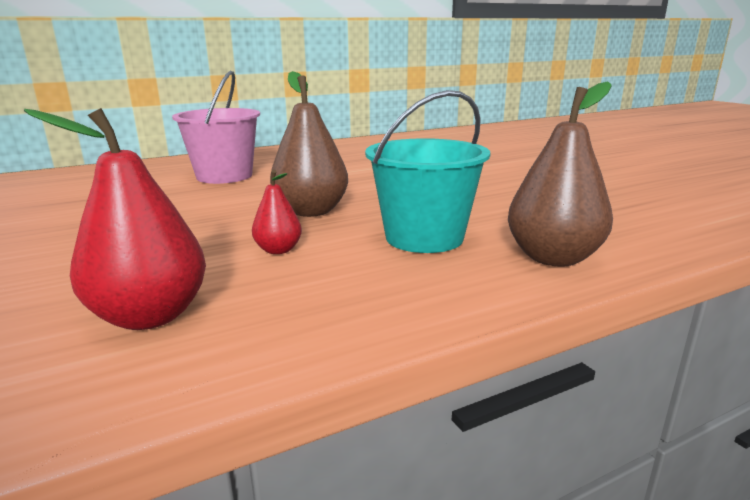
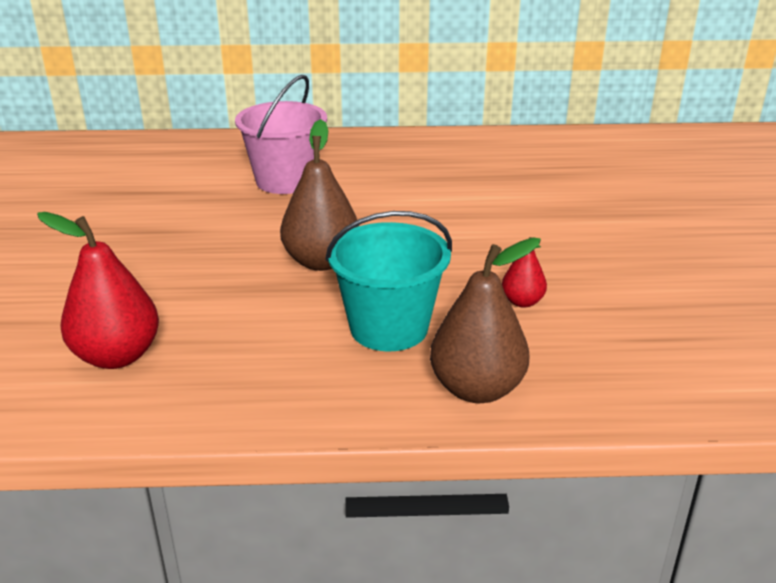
camera: 25 degrees right, 10 degrees up
(278, 250) = (252, 309): red pear -> red pear (522, 302)

